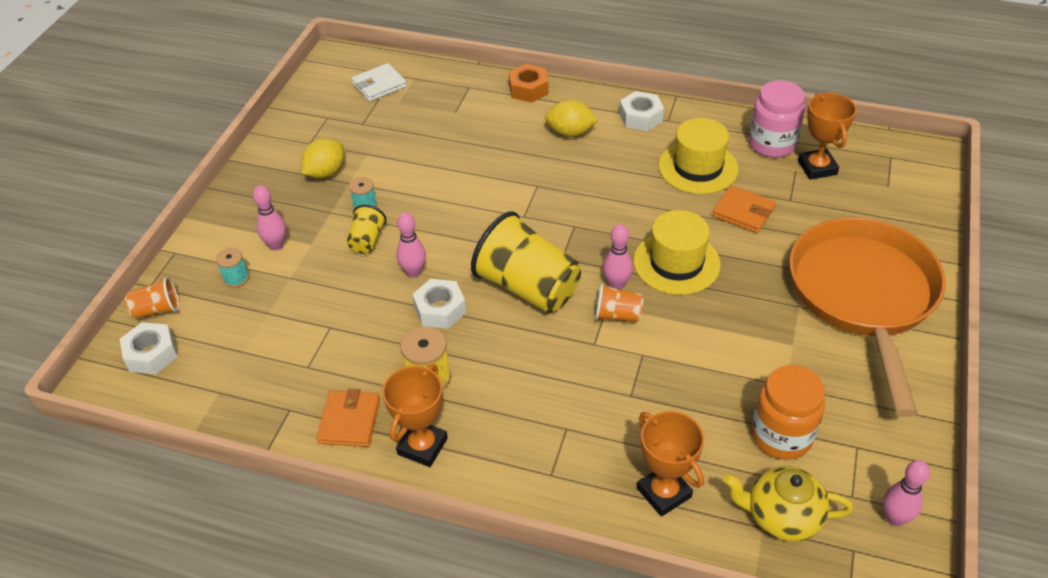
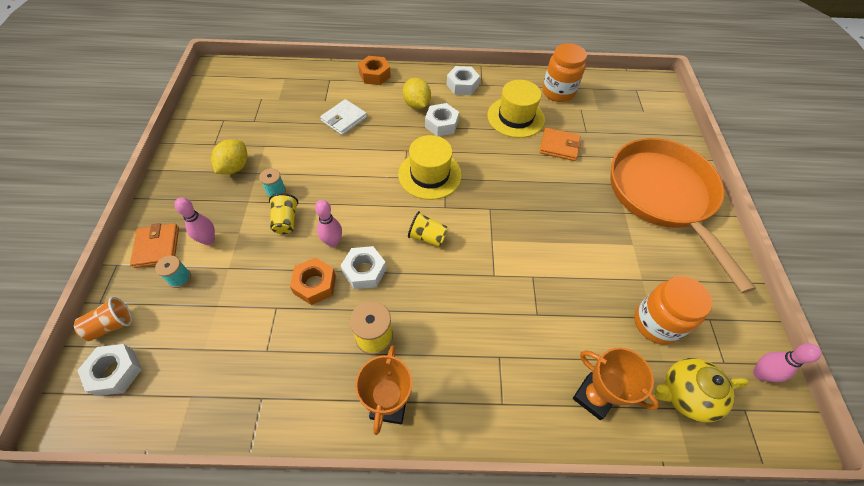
camera: 20 degrees left, 10 degrees up
(349, 421) = (318, 396): orange wallet -> orange wallet (157, 247)
(379, 85) = (258, 87): white wallet -> white wallet (344, 119)
(379, 312) = (315, 284): none -> orange nut
(528, 287) = (427, 237): yellow cup -> yellow cup, size x0.48
(570, 133) = (416, 104): yellow lemon -> yellow lemon turned 75 degrees clockwise
(594, 161) = (441, 124): none -> white nut
(616, 285) = (493, 221): pink bowling pin -> none
(617, 315) = (502, 247): orange cup -> none
(676, 263) = (529, 195): yellow hat -> yellow hat (429, 174)
(772, 144) = (558, 92): pink jar -> orange jar
(817, 168) = (594, 105): orange trophy -> none

